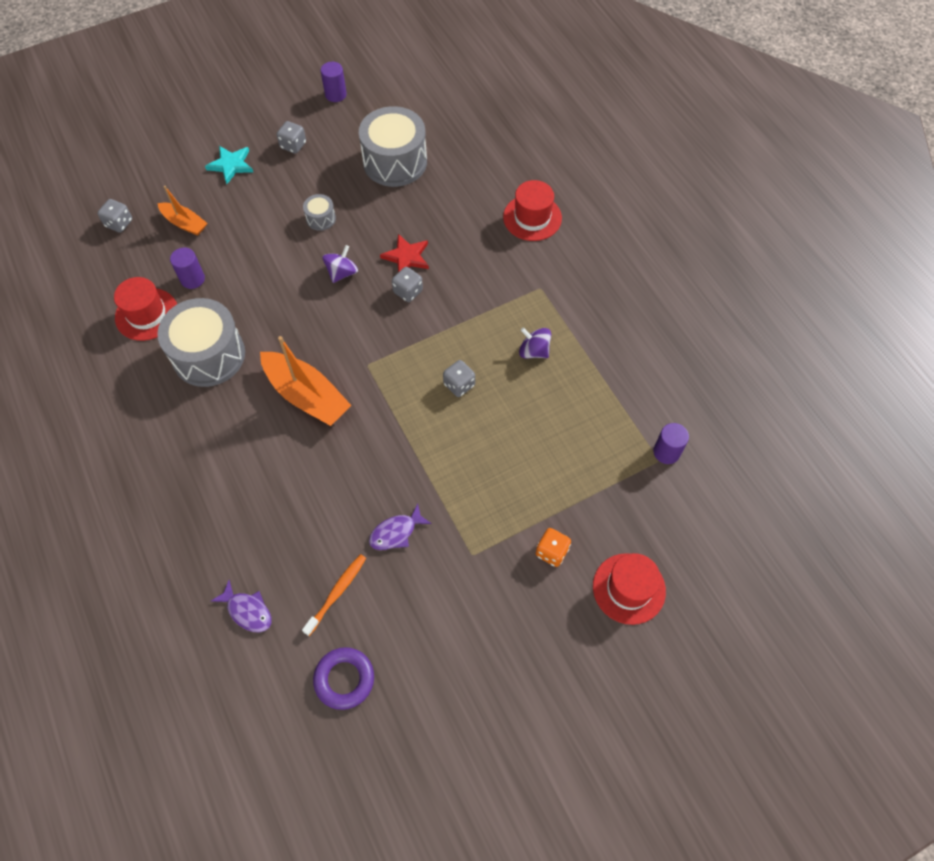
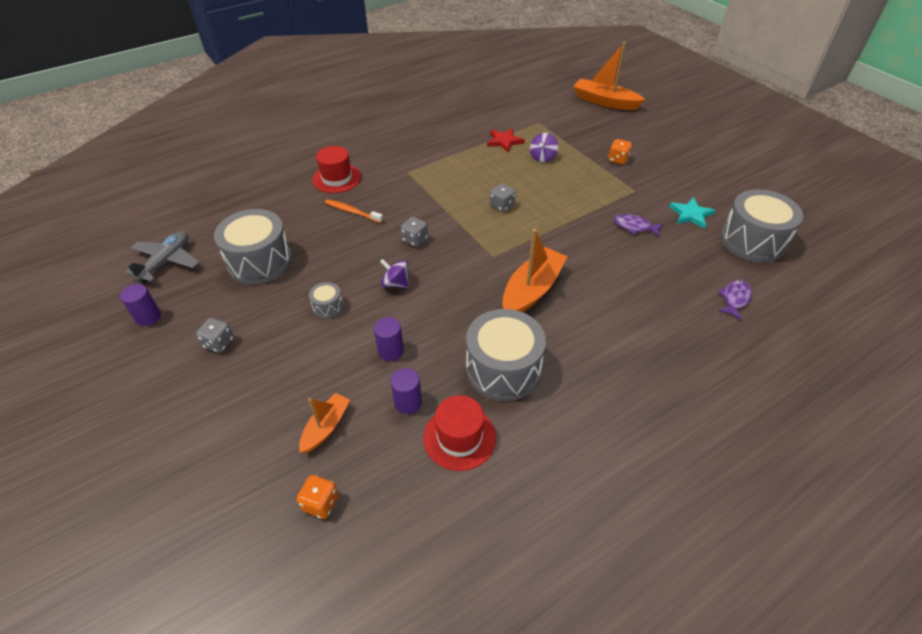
camera: 95 degrees left, 15 degrees down
(119, 223) = (321, 503): grey dice -> orange dice
(231, 165) = (238, 397): turquoise star -> turquoise star (691, 214)
(337, 593) = (694, 251): orange toothbrush -> orange toothbrush (352, 212)
(344, 679) = (752, 241): purple ring -> grey drum
(396, 532) = (634, 227): purple fish -> purple fish turned 150 degrees clockwise
(407, 94) = (166, 261): none -> grey plane
(407, 257) = (377, 244): red star -> red star (504, 141)
(534, 351) = (465, 172): purple spinning top -> purple spinning top (542, 157)
(629, 588) = (628, 132): red hat -> none
(666, 452) = (532, 120): purple cylinder -> purple cylinder (390, 351)
(727, 575) = (604, 102): none -> orange boat

